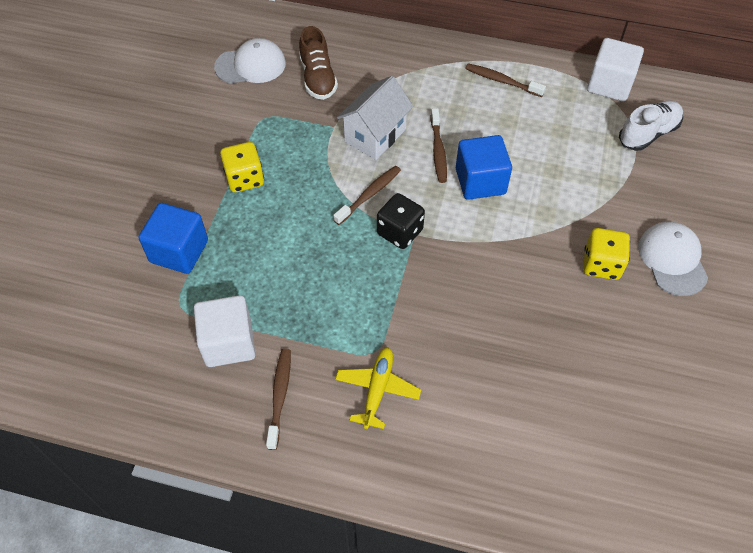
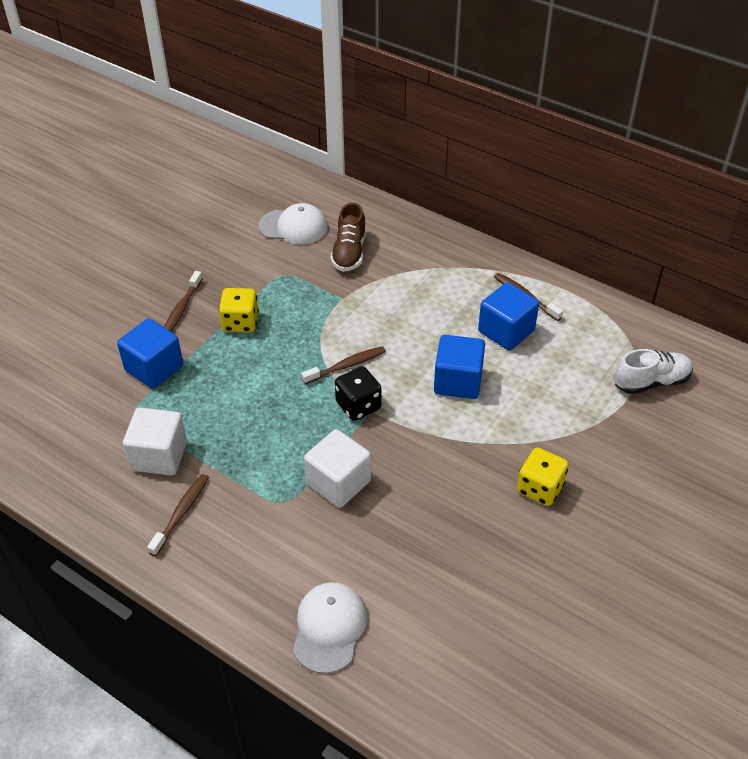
camera: 20 degrees right, 10 degrees down
(375, 135) = (377, 315): white house -> none
(377, 389) = (270, 534): yellow plane -> none
(438, 151) = (431, 344): brown toothbrush -> brown toothbrush (181, 309)
(500, 119) = (506, 331): none -> blue cube
(609, 84) = (634, 326): white cube -> white cube (338, 482)
(672, 260) = (615, 504): white cap -> white cap (329, 628)

